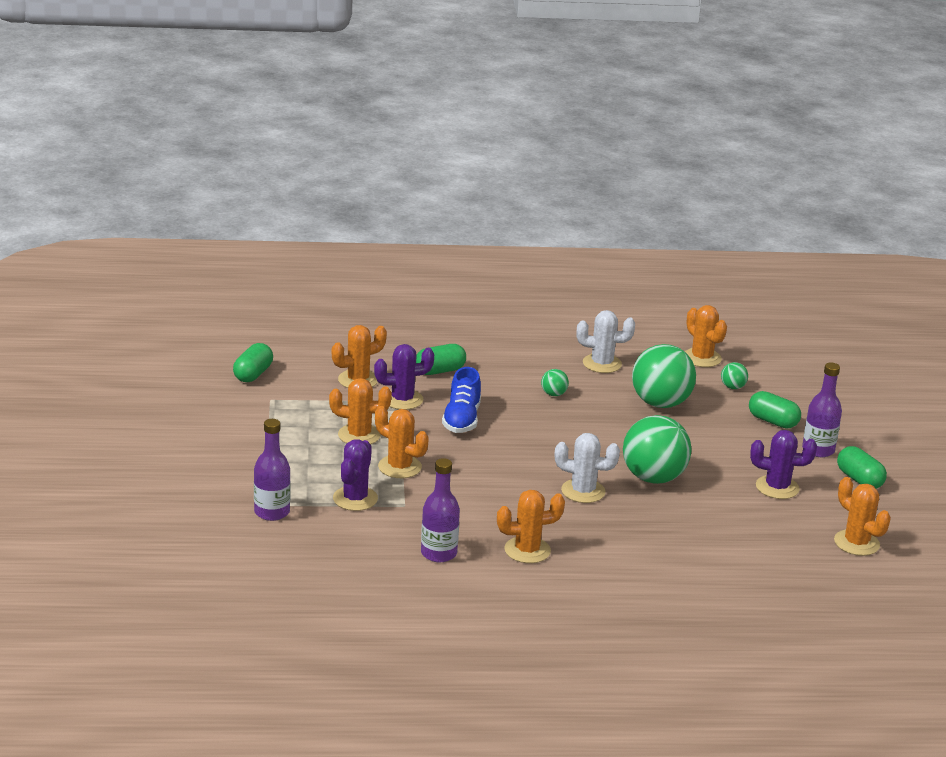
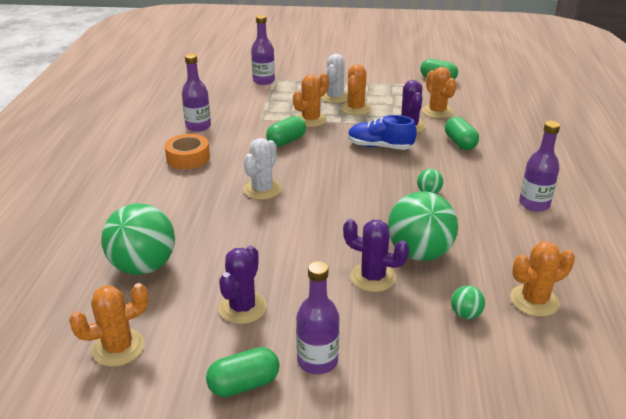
camera: 100 degrees right, 5 degrees up
(355, 499) = (273, 104): purple cactus -> purple cactus (373, 277)
(527, 550) = (188, 158): orange cactus -> orange tape
(556, 343) = (534, 204): none -> purple bottle
(602, 364) = (497, 226): white cactus -> white cactus (335, 97)
(653, 478) = (276, 228): green ball -> green ball (143, 266)
(773, 421) = (385, 333): green capsule -> green capsule (286, 141)

